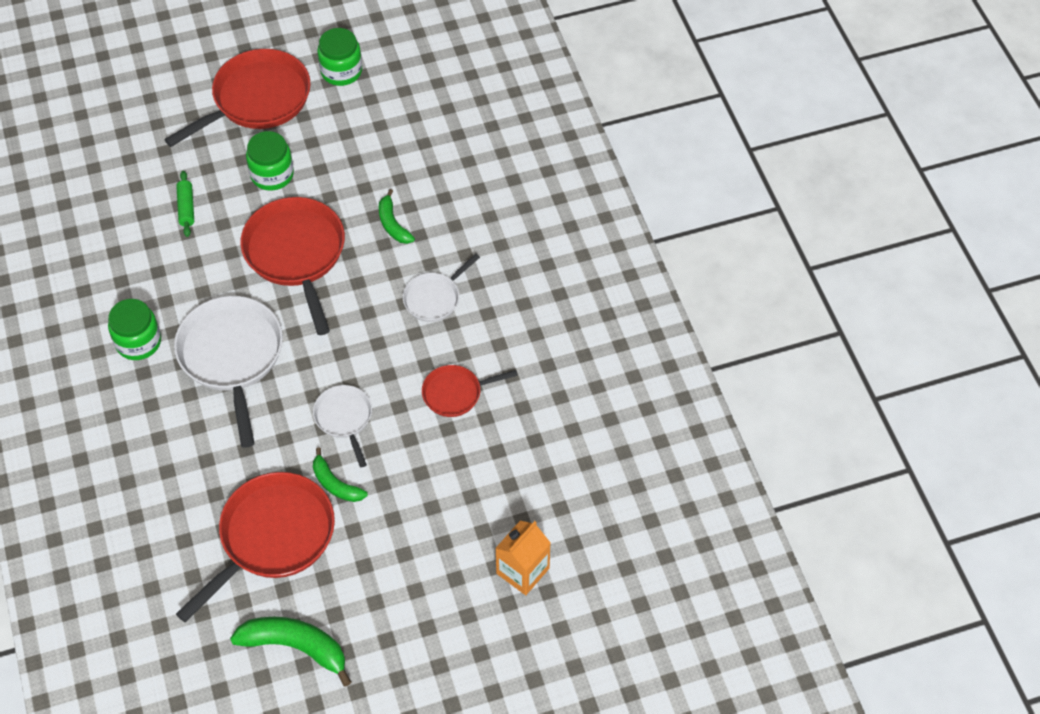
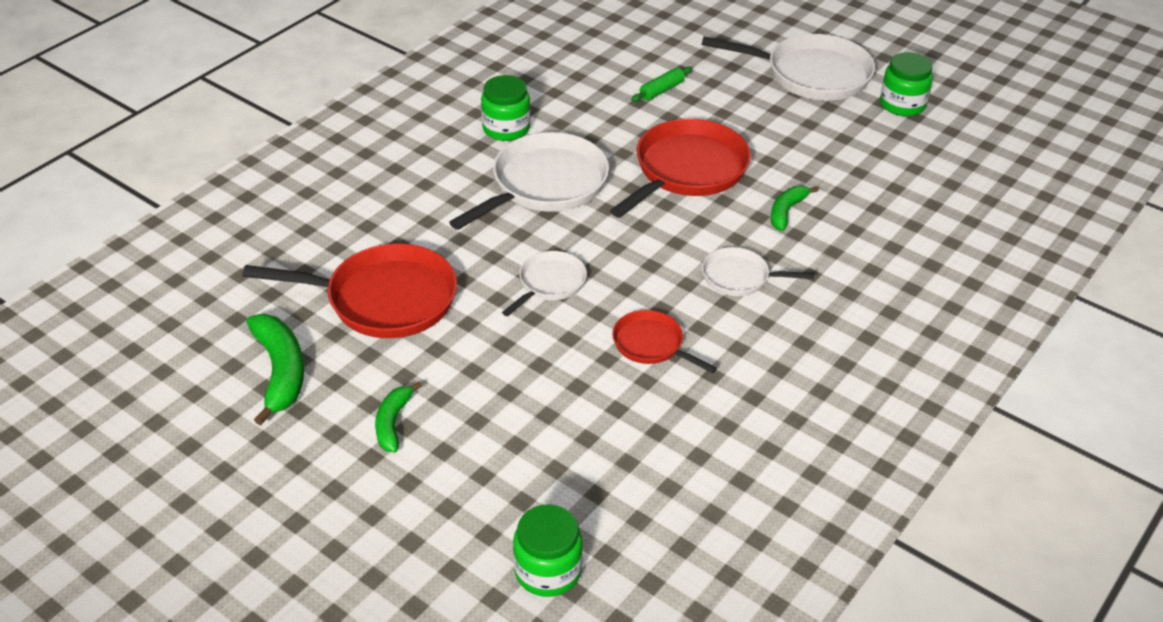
camera: 55 degrees right, 15 degrees down
(256, 100) = (811, 74): red pan -> white pan
(272, 174) = (750, 118): green jar -> green jar (548, 571)
(335, 484) = (475, 312): green banana -> green banana (393, 423)
(522, 571) = (495, 500): orange carton -> none

